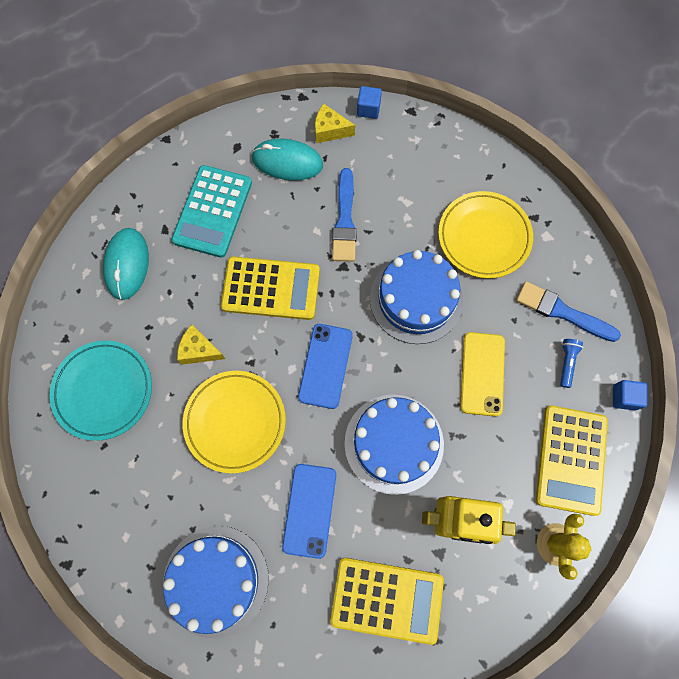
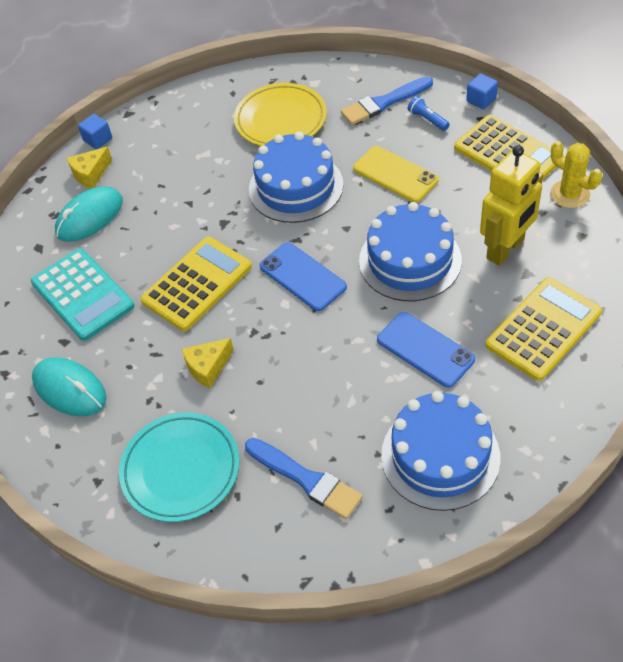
camera: 50 degrees left, 20 degrees down
(235, 422) = (300, 370): yellow plate -> none
(345, 220) = (182, 202): blue brush -> blue brush (306, 479)

